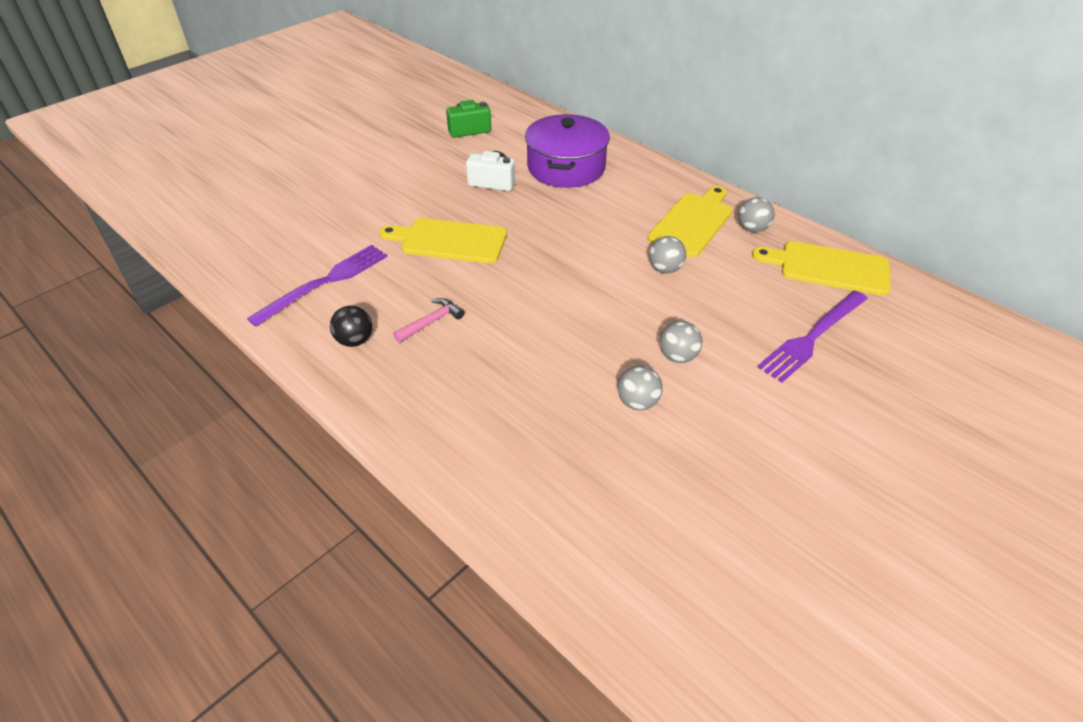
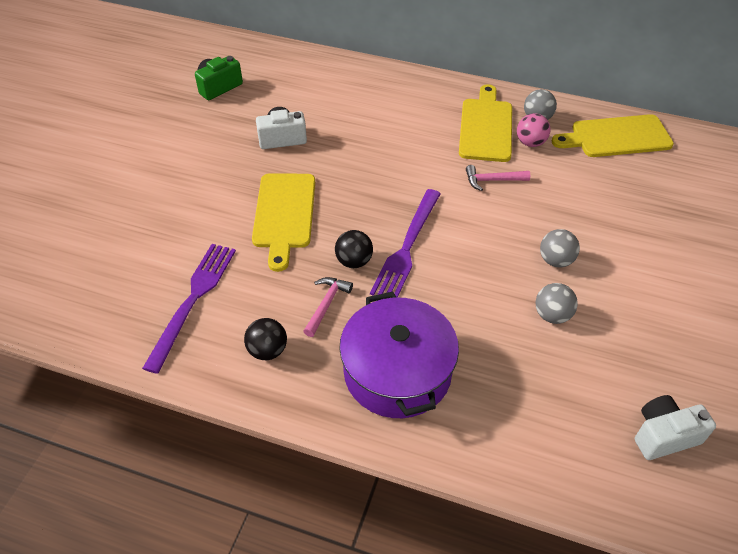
camera: 25 degrees left, 5 degrees up
(449, 241) = (284, 214): yellow cutting board -> yellow cutting board turned 75 degrees counterclockwise
(481, 296) = (354, 261): none -> black ball
(566, 167) = (340, 103): purple pot -> purple pot (397, 372)
(665, 269) = (492, 180): grey ball -> pink hammer
(675, 553) = (664, 435): none -> white camera
(729, 248) = (530, 143): none -> pink ball
(812, 337) = (643, 205): purple fork -> purple fork (407, 247)

